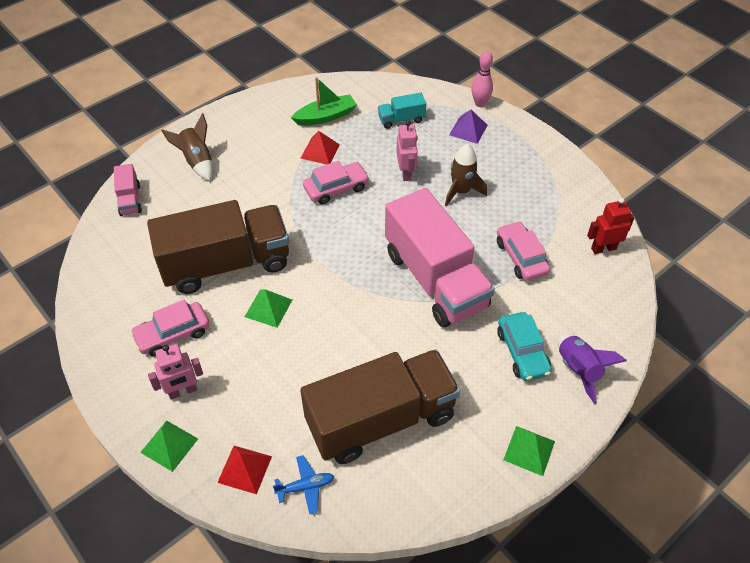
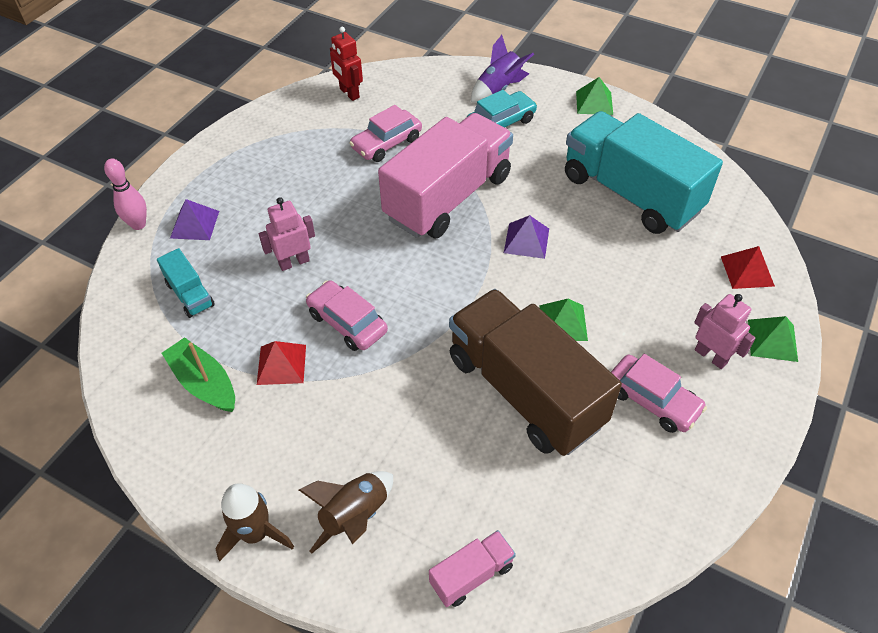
camera: 110 degrees left, 0 degrees up
(305, 487) = (728, 223): blue plane -> none
(361, 316) = (526, 240): none -> purple pyramid
(381, 420) = (630, 194): brown truck -> turquoise truck
(461, 191) = (308, 206): brown rocket -> brown rocket (255, 533)

